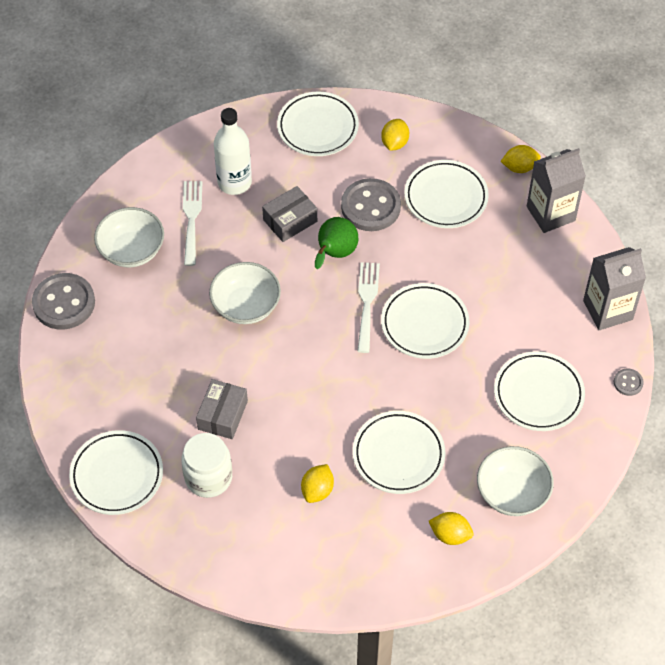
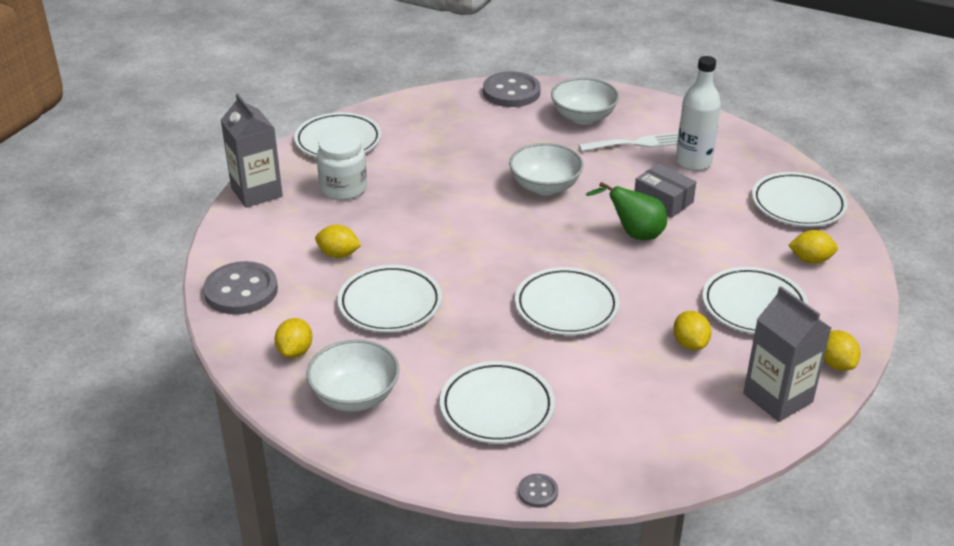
camera: 80 degrees right, 20 degrees down
(223, 415) = (414, 188): grey box -> none
(367, 303) = (579, 262): white fork -> none
(370, 206) = (710, 252): grey button -> grey button (241, 291)
(483, 251) = (690, 344): none -> yellow lemon
(607, 310) = (647, 464): grey carton -> grey carton (256, 192)

